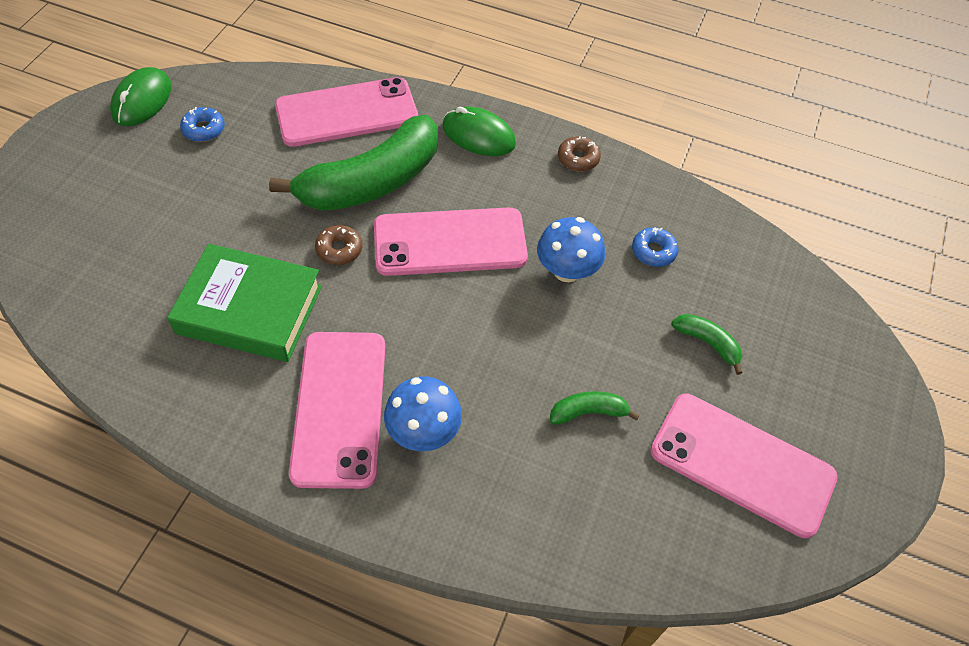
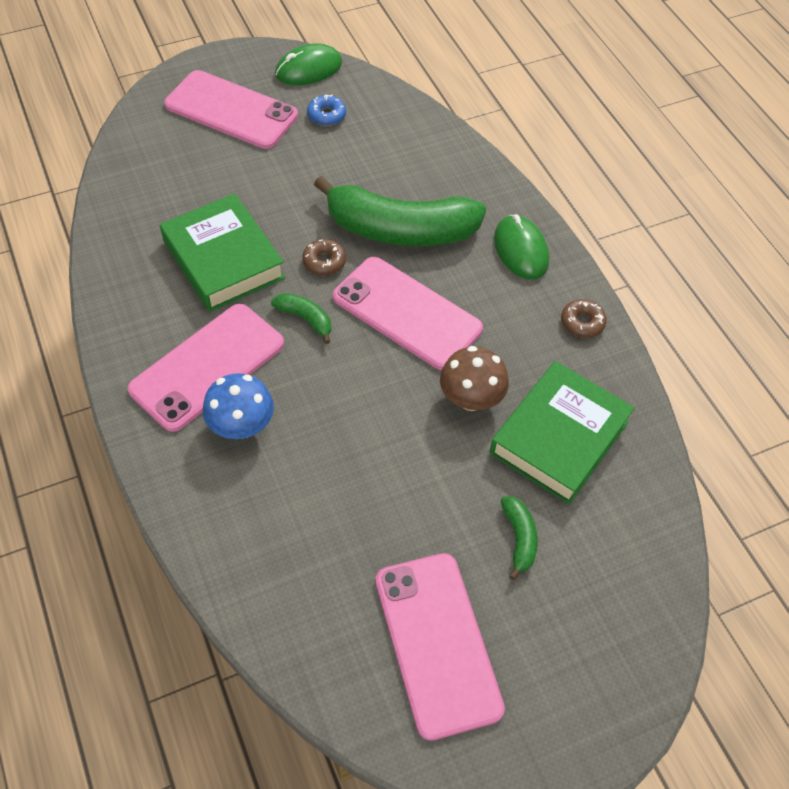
camera: 45 degrees right, 0 degrees up
(347, 113) = (439, 167): pink phone -> pink phone (231, 110)
(567, 270) = (471, 398): blue mushroom -> brown mushroom
(588, 412) = (366, 508): green banana -> green banana (305, 319)
(653, 251) = (559, 437): blue donut -> green book

